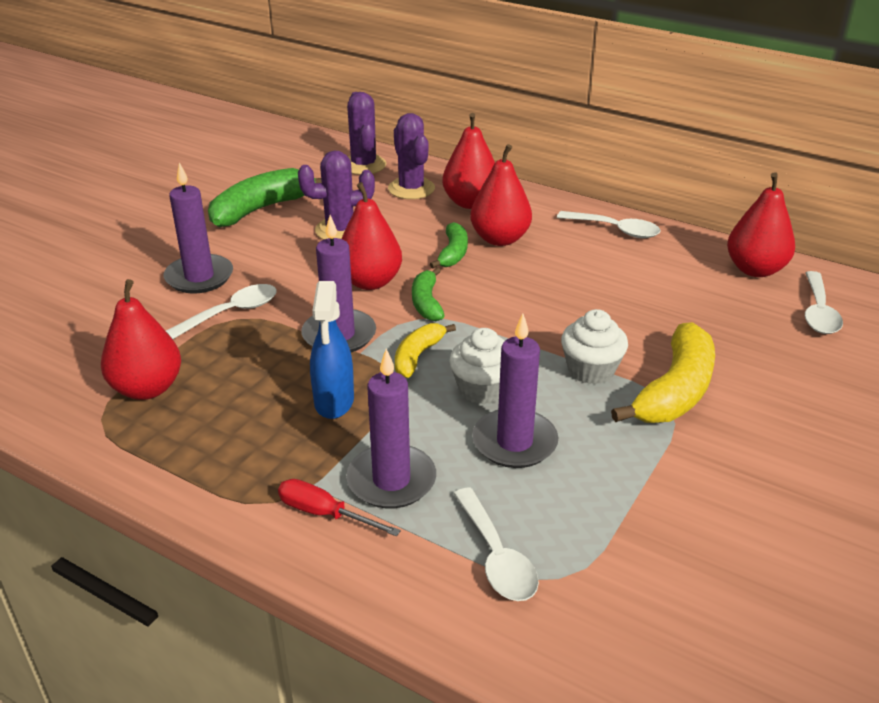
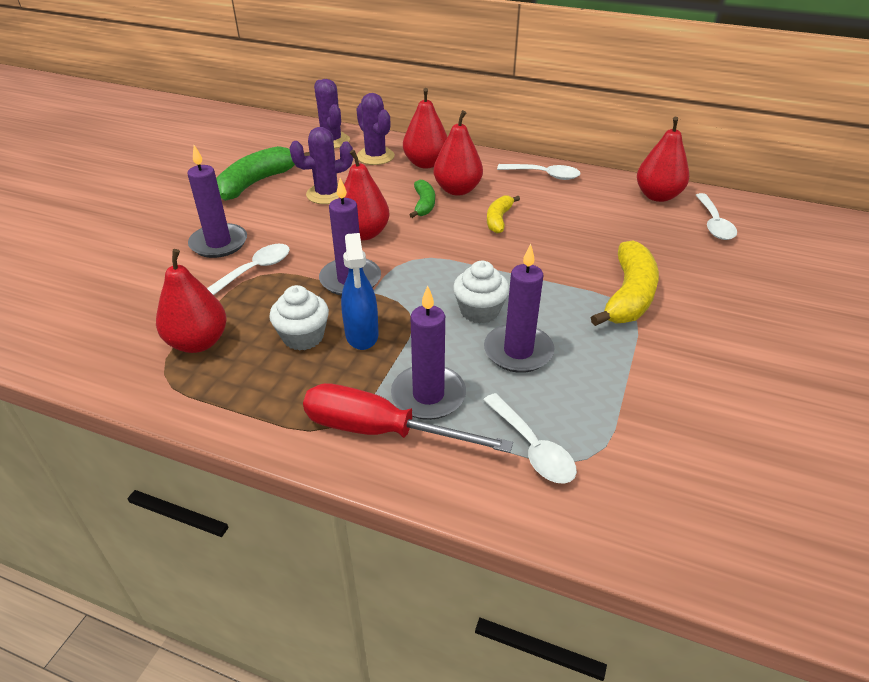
camera: 10 degrees left, 5 degrees up
(324, 514) = (380, 431): red screwdriver -> red screwdriver, size x1.83
(417, 356) = (420, 290): yellow banana -> yellow banana (498, 219)
(426, 303) = (414, 246): green banana -> none
(591, 370) = (559, 286): white cupcake -> white cupcake (303, 337)

